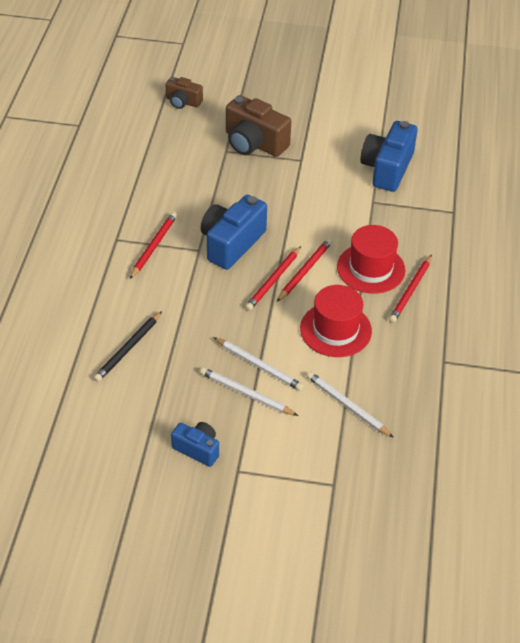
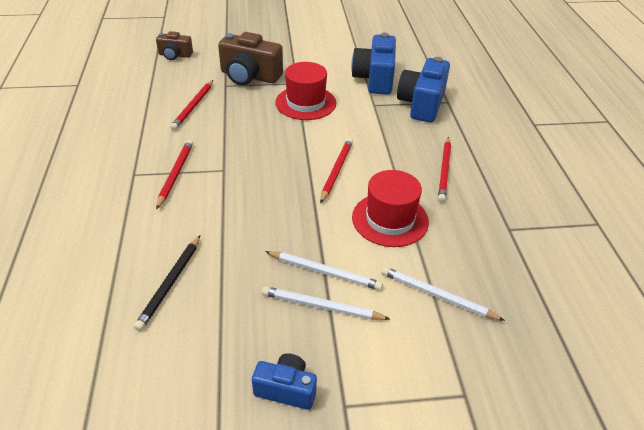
camera: 15 degrees left, 5 degrees down
(231, 243) = (255, 159): blue camera -> blue camera (422, 104)
(273, 280) = (309, 184): red pencil -> red pencil (193, 106)
(371, 268) = (398, 158): red hat -> red hat (305, 103)

